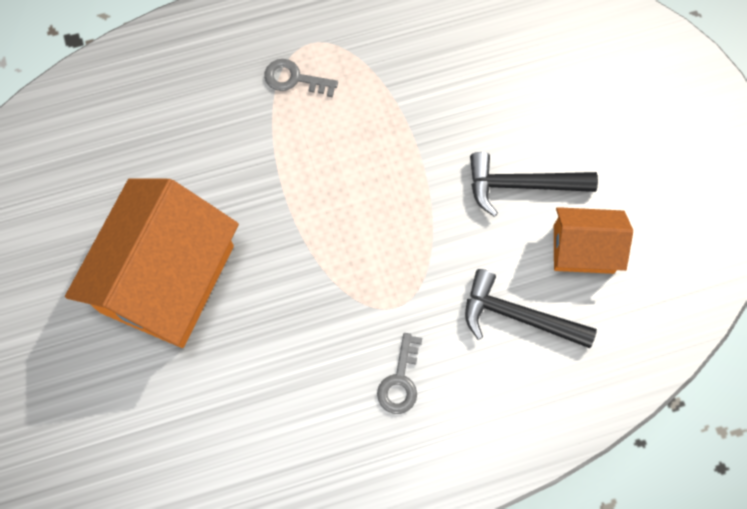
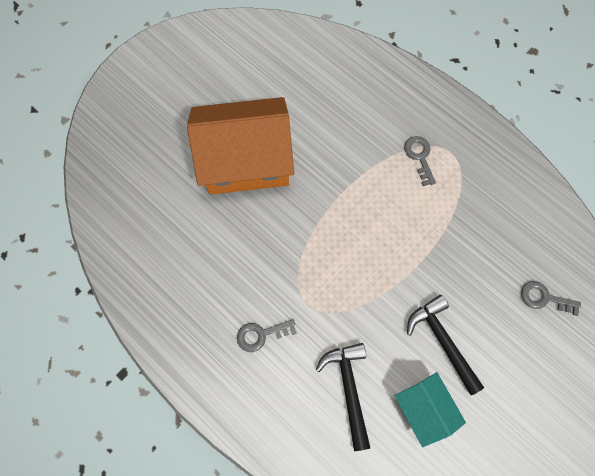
camera: 60 degrees right, 0 degrees up
(534, 55) = (544, 298): none -> grey key
(583, 249) = (424, 409): orange house -> turquoise house

